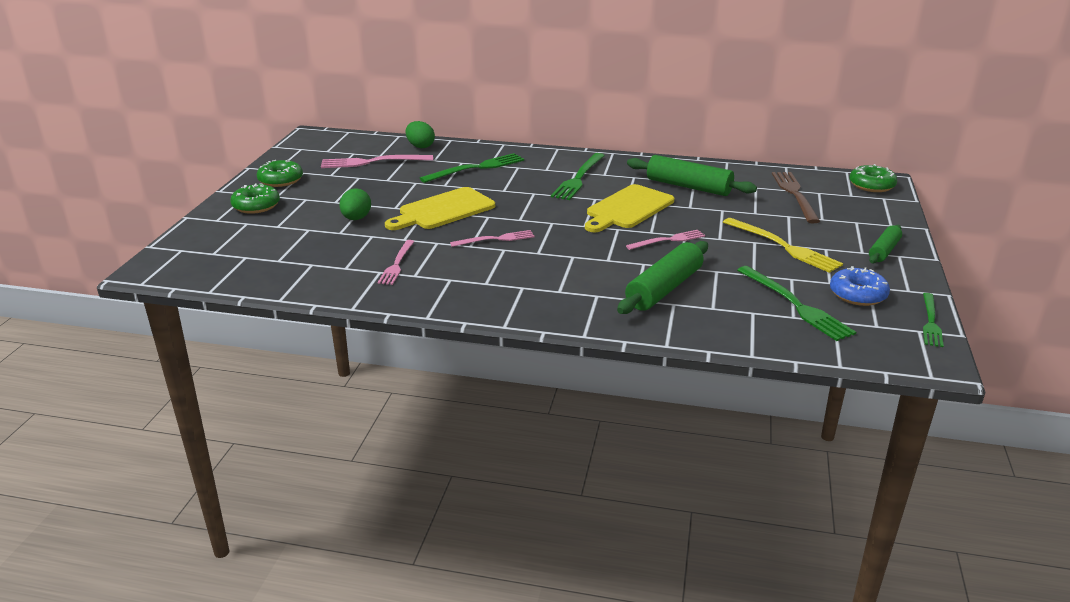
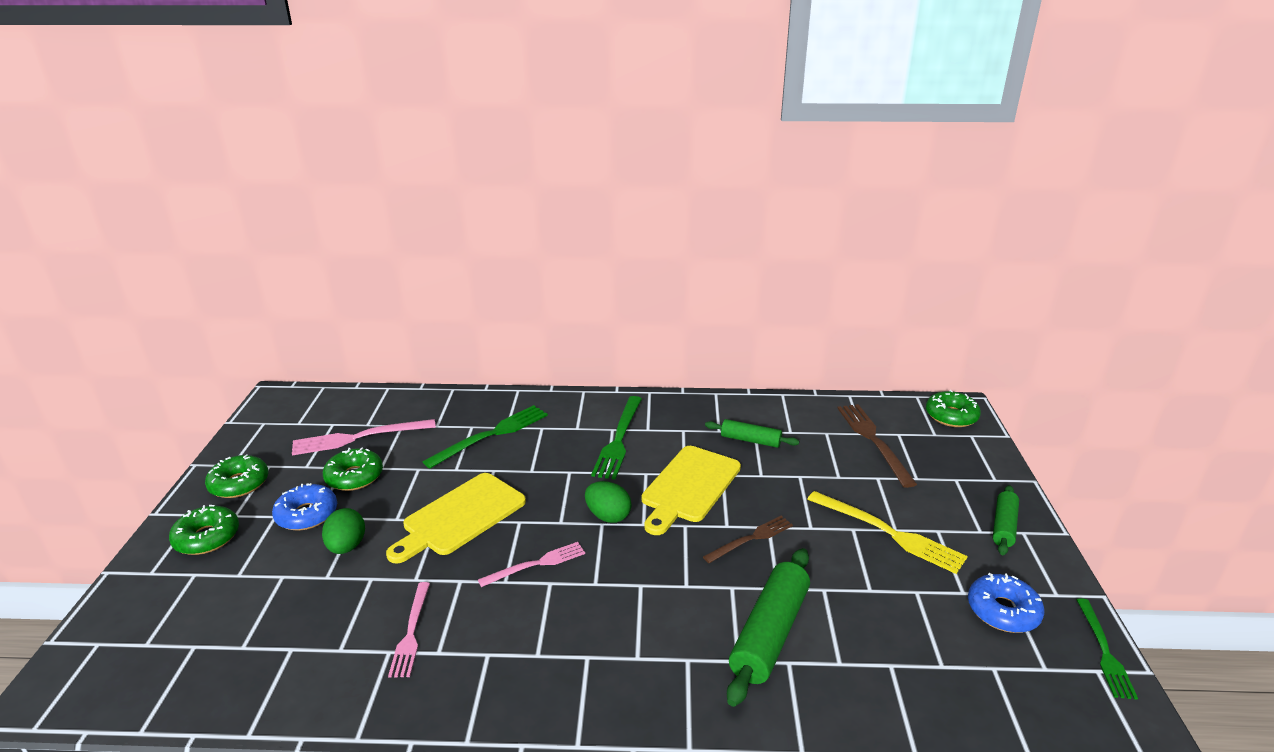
camera: 10 degrees left, 0 degrees up
(329, 200) = (307, 514): none -> blue donut
(366, 183) = (354, 477): none -> green donut
(420, 146) = (416, 404): green egg -> green egg (608, 516)
(668, 240) = (751, 539): pink fork -> brown fork
(688, 187) = (750, 440): green rolling pin -> green rolling pin, size x0.59
(795, 305) = (937, 642): green fork -> none

